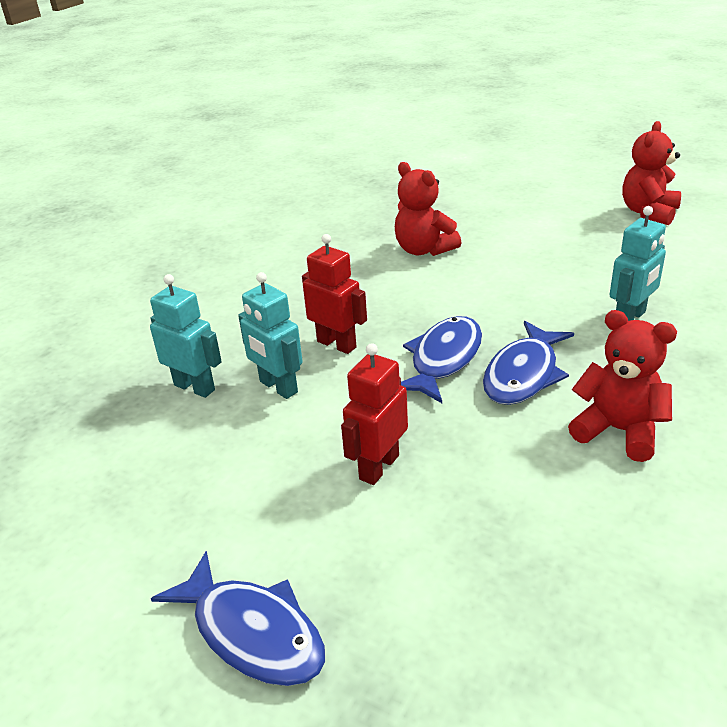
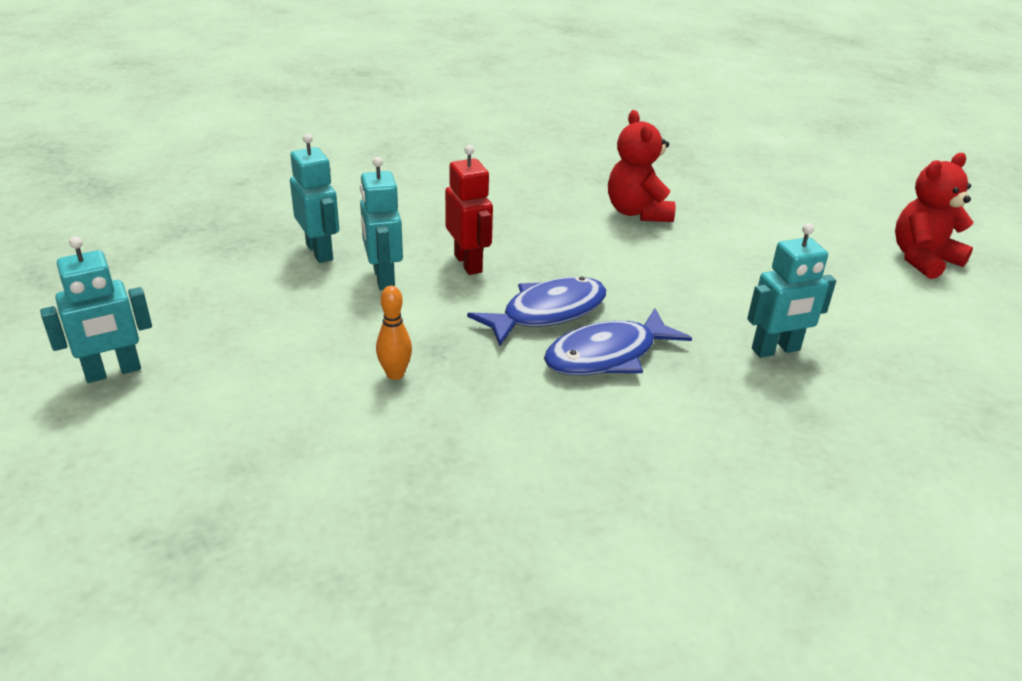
camera: 25 degrees right, 0 degrees up
(111, 592) = (113, 372): none -> turquoise robot
(252, 632) = (175, 446): blue fish -> none
(378, 467) = (395, 374): red robot -> orange bowling pin
(618, 431) = (642, 441): red teddy bear -> none

